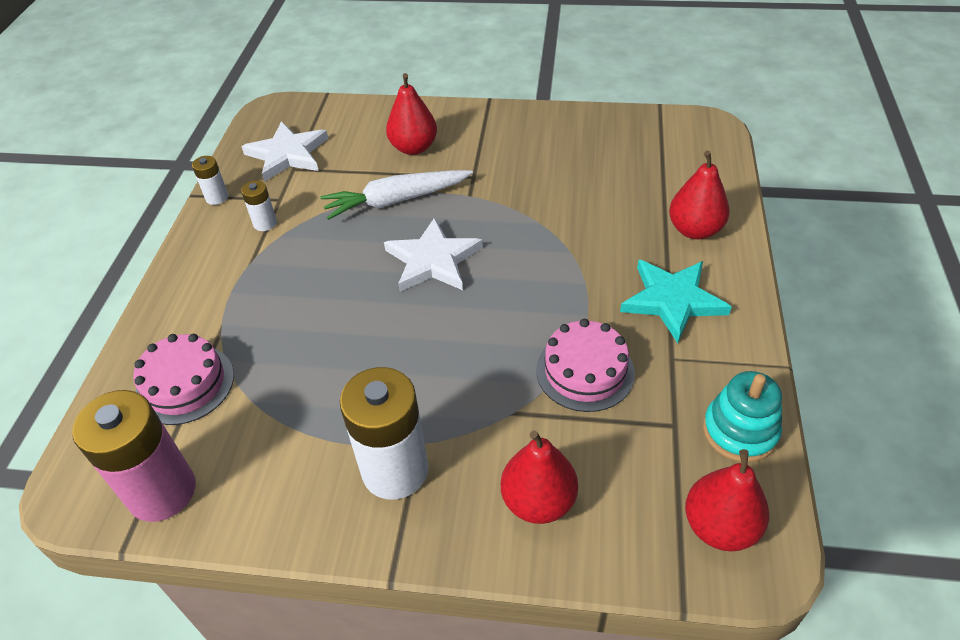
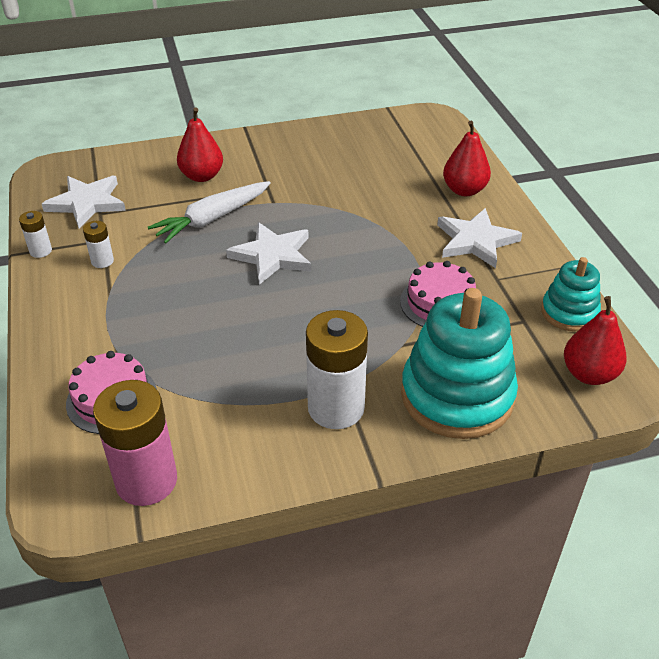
camera: 25 degrees left, 5 degrees down
(538, 501) = (457, 396): red pear -> turquoise stacking toy
(672, 300) = (475, 241): turquoise star -> white star

